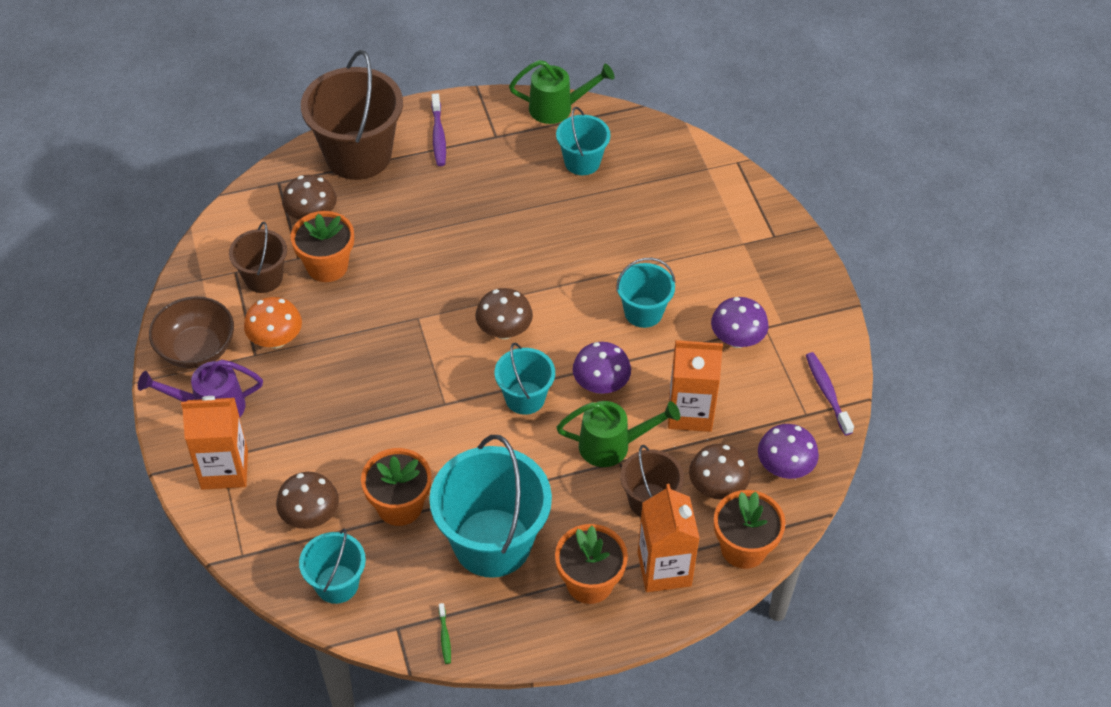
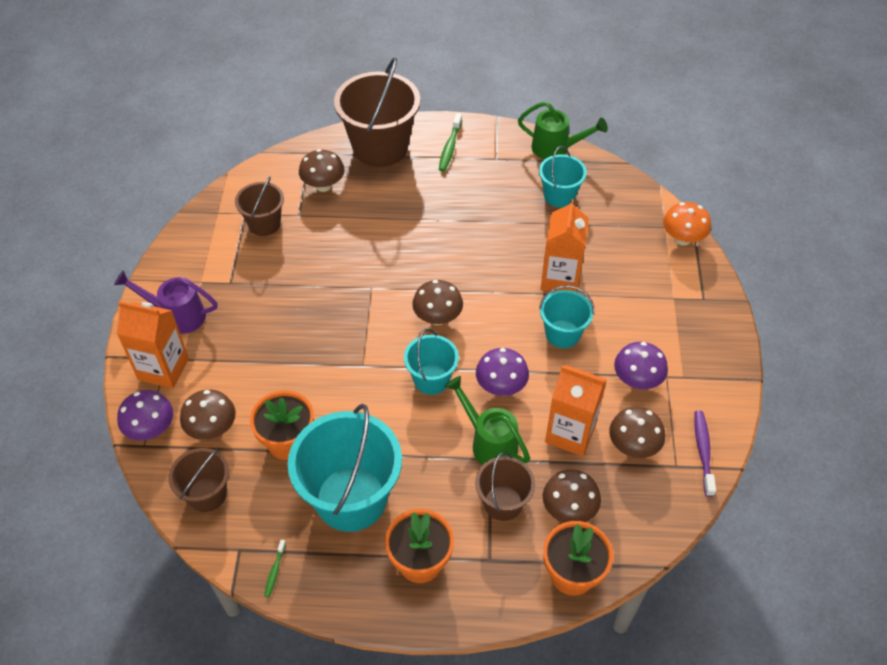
camera: 20 degrees right, 0 degrees up
(197, 349) = (188, 266): brown bowl -> none
(276, 340) = (252, 275): orange mushroom -> orange mushroom (682, 239)
(327, 266) = (318, 227): orange flower pot -> none
(337, 584) = (207, 494): turquoise bucket -> brown bucket
(438, 136) = (450, 147): purple toothbrush -> green toothbrush
(612, 445) = (489, 443): green watering can -> green watering can turned 150 degrees counterclockwise
(664, 569) = (492, 571): orange carton -> orange carton (560, 279)
(757, 407) = (633, 446): none -> brown mushroom
(784, 467) = (638, 509): purple mushroom -> purple mushroom (151, 429)

